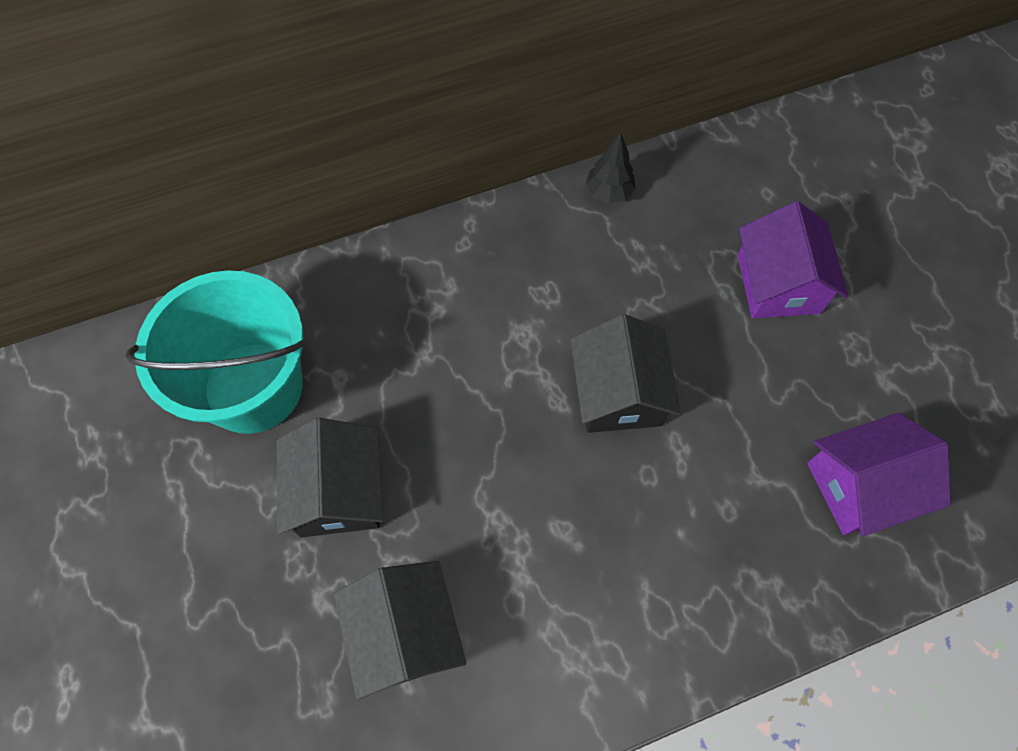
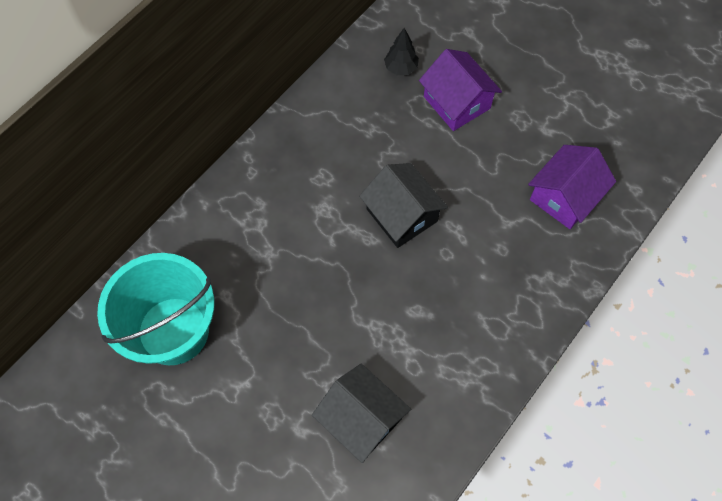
camera: 30 degrees left, 0 degrees up
(338, 492) = (270, 363): black house -> none
(609, 192) = (323, 95): black tree -> black tree (401, 68)

